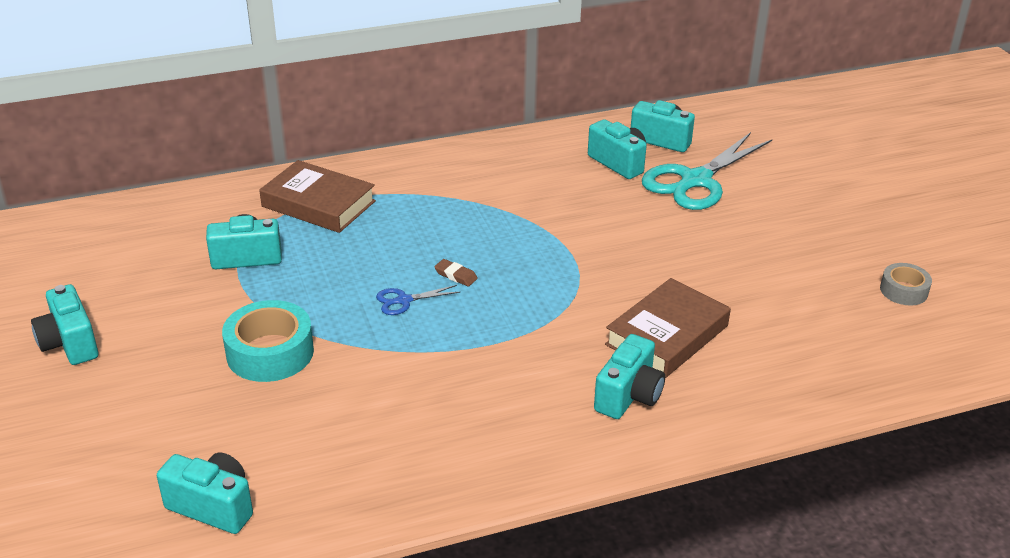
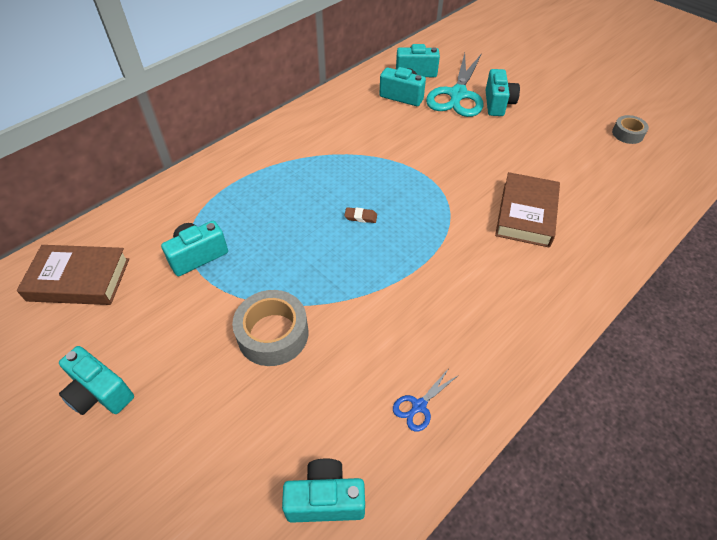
camera: 25 degrees left, 15 degrees up
(270, 352) = (273, 334): turquoise tape -> grey tape
(318, 204) = (222, 192): brown book -> brown book (79, 279)
(403, 301) = (339, 251): blue scissors -> blue scissors (418, 406)
(629, 396) = (539, 270): turquoise camera -> turquoise camera (498, 104)

